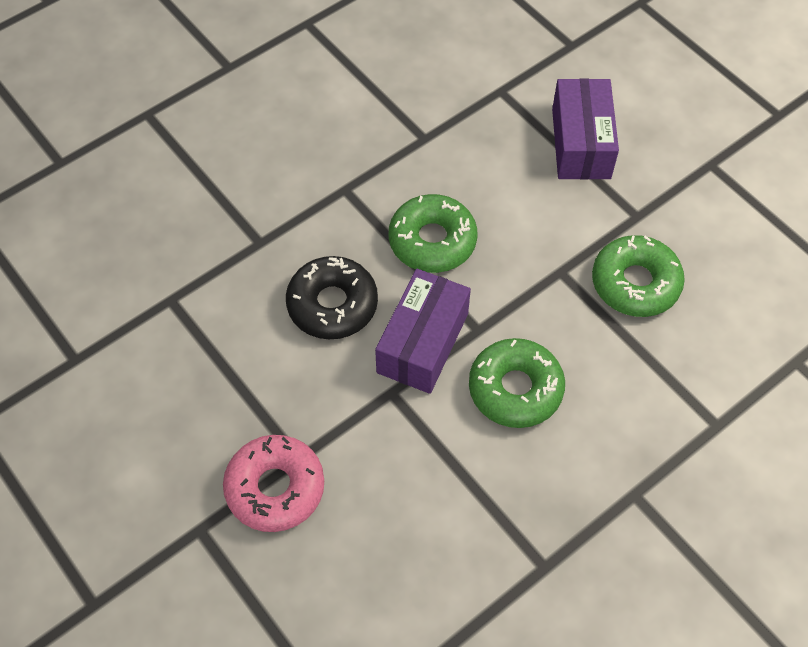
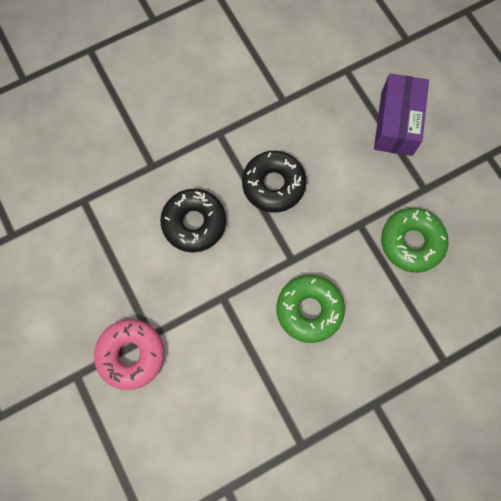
camera: 10 degrees right, 15 degrees up
(423, 343) = (251, 263): purple box -> none
(432, 241) = (273, 184): green donut -> black donut

